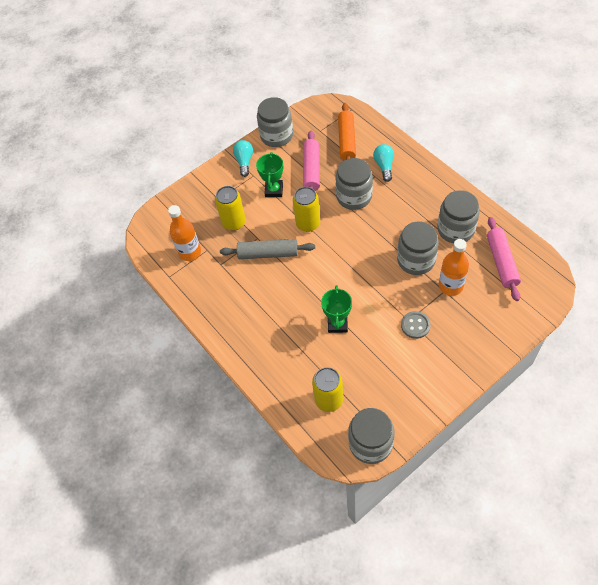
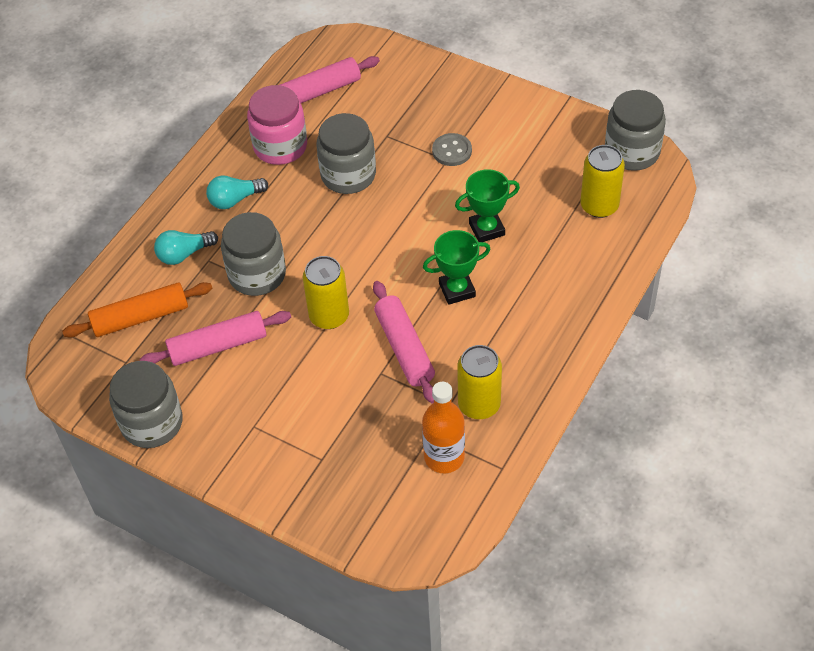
camera: 115 degrees left, 5 degrees down
(234, 222) = (362, 417): yellow can -> yellow can (479, 404)
(244, 161) = (226, 451): turquoise light bulb -> turquoise light bulb (235, 199)
(268, 253) = (404, 348): grey rolling pin -> pink rolling pin
(274, 190) = (277, 384): green trophy -> green trophy (457, 290)
(450, 286) = (376, 131): orange bottle -> none
(455, 229) = (280, 146): grey jar -> pink jar

